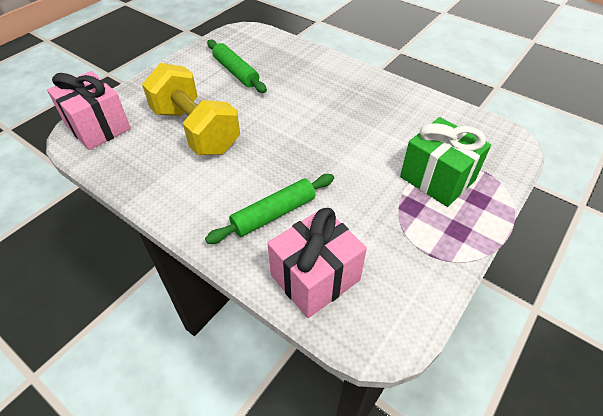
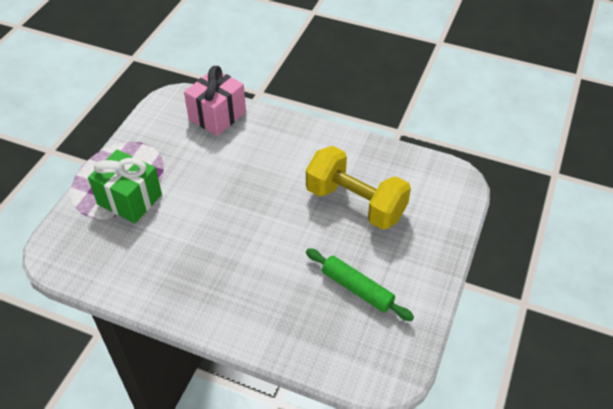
camera: 165 degrees right, 0 degrees up
(98, 127) = (445, 188): pink gift -> none
(273, 214) = (257, 147): green rolling pin -> none

